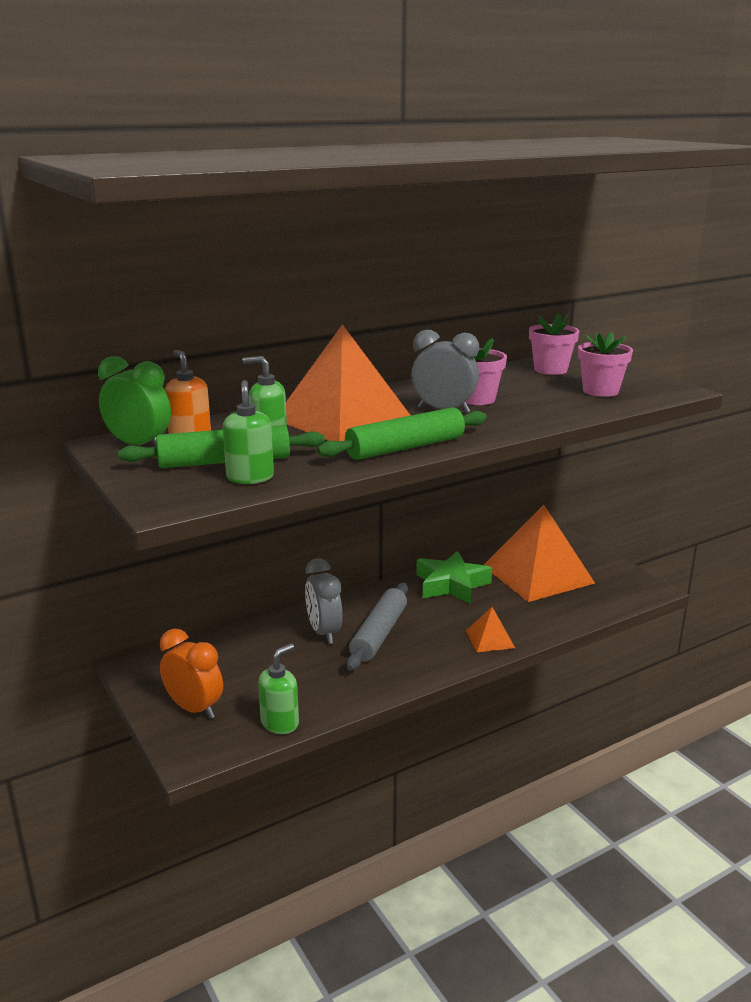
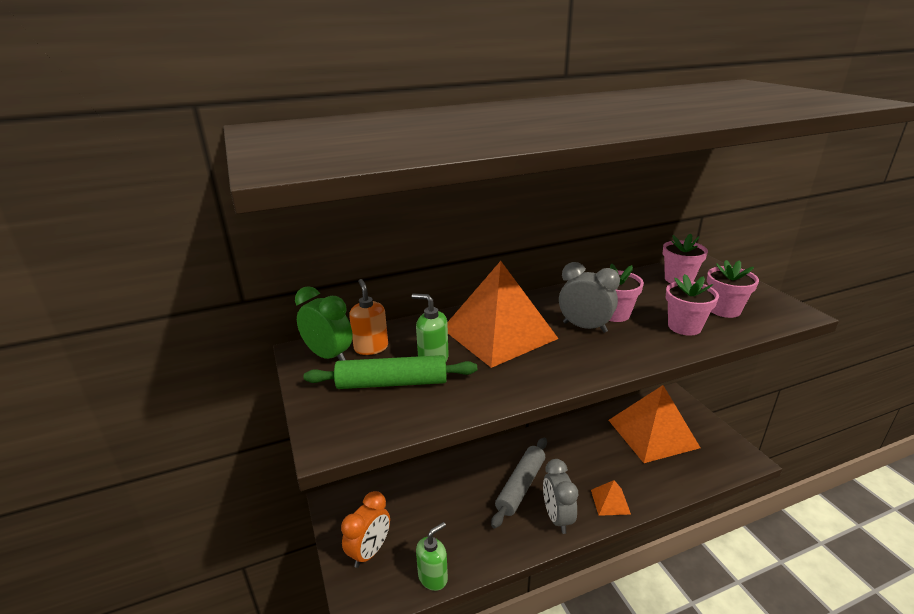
camera: 10 degrees right, 5 degrees up
(194, 709) = (369, 551): orange clock -> orange clock turned 75 degrees clockwise
(250, 477) = (409, 407): green soap dispenser -> none
(324, 632) = (478, 479): grey clock -> grey clock (557, 517)
(405, 447) = (547, 376): green rolling pin -> none
(451, 584) = (582, 438): green star -> none
(556, 405) = (684, 327): none -> pink flower pot

